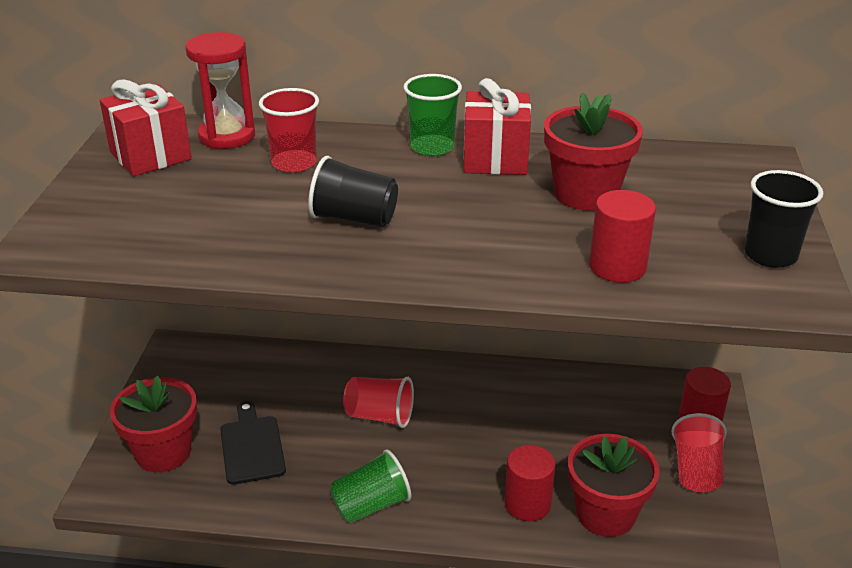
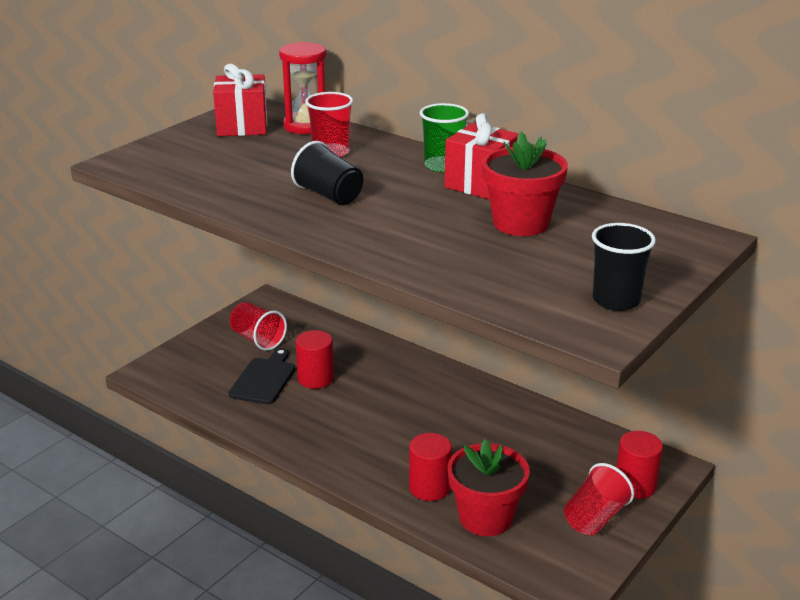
camera: 30 degrees right, 5 degrees down
(163, 452) = (203, 362): red flower pot -> none
(371, 505) = (313, 445): green cup -> none
(379, 416) = (372, 391): red cup -> red cup (258, 339)
(617, 267) = (479, 274): red cylinder -> red cylinder (315, 379)

